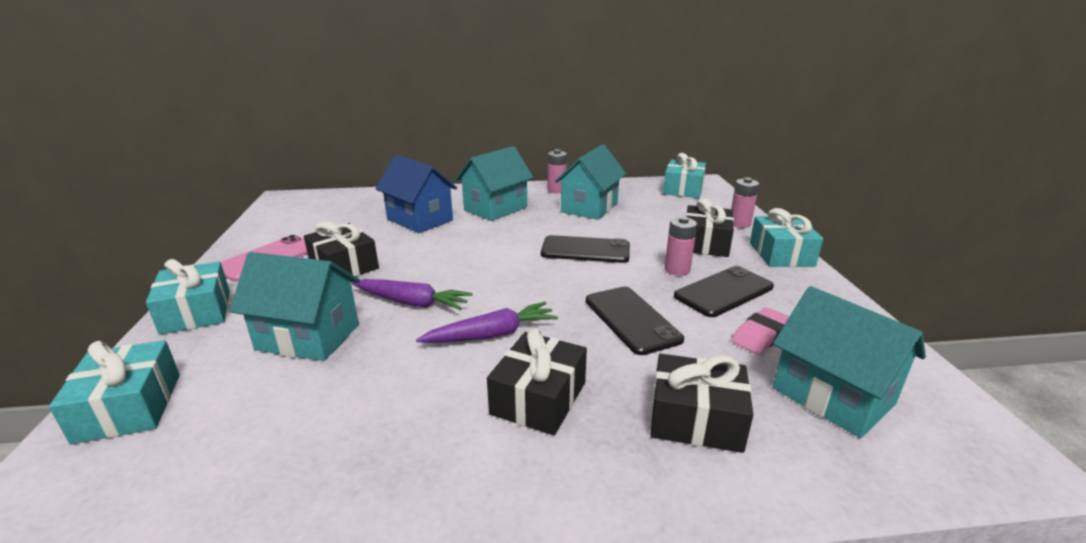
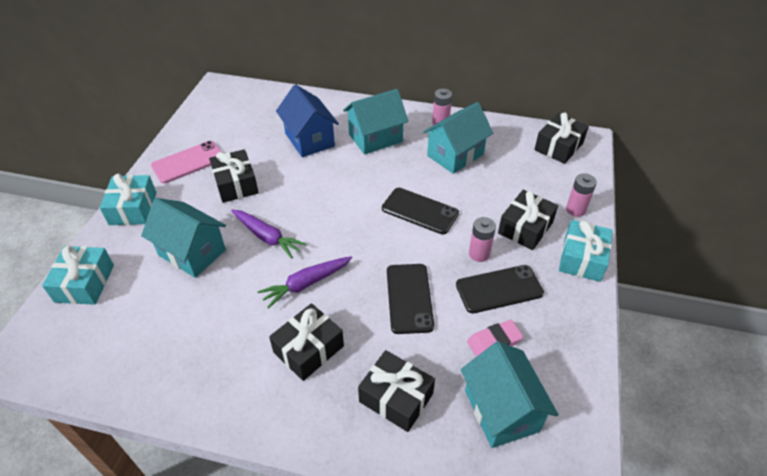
camera: 20 degrees right, 20 degrees up
(492, 334) = (306, 284): purple carrot -> purple carrot turned 150 degrees clockwise
(683, 189) = (558, 147): turquoise gift -> black gift

